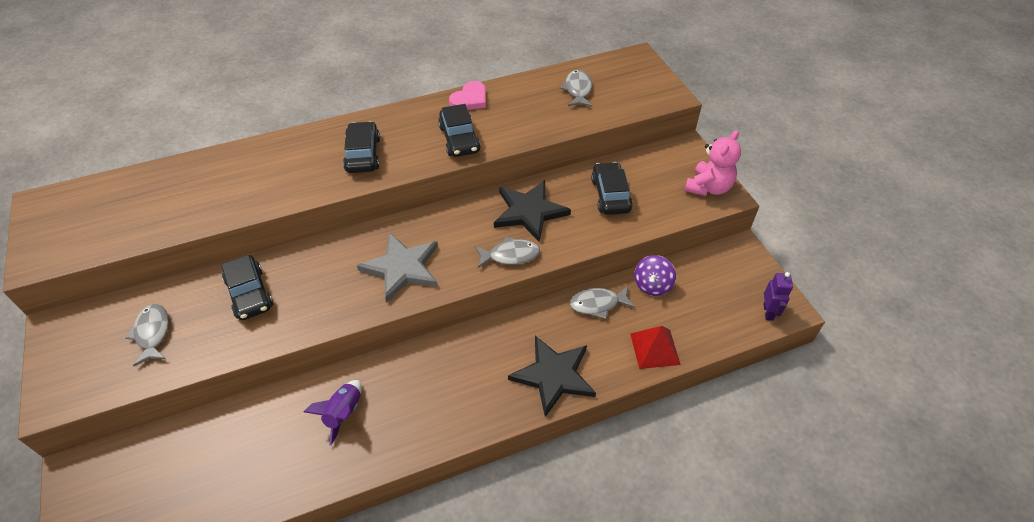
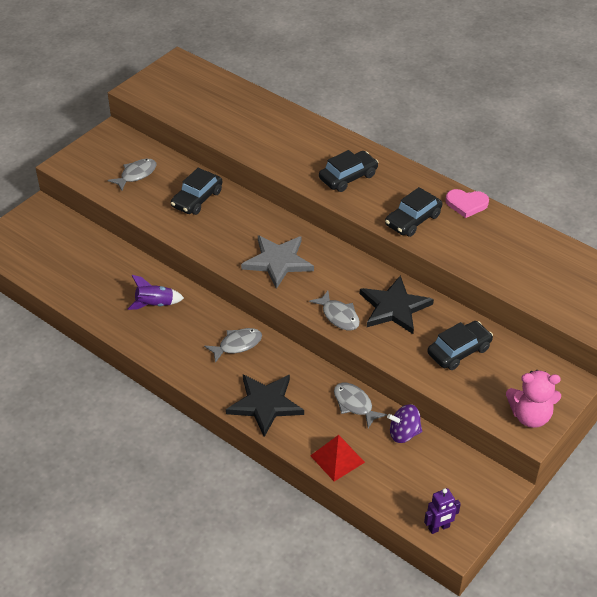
camera: 60 degrees right, 5 degrees down
(578, 90) = (546, 264): grey fish -> grey fish (237, 345)

